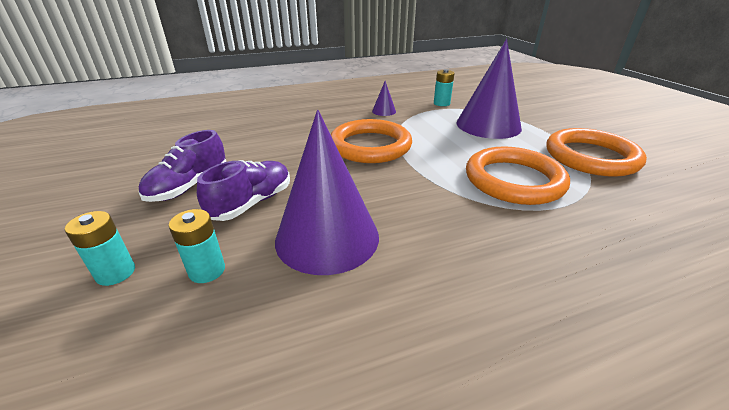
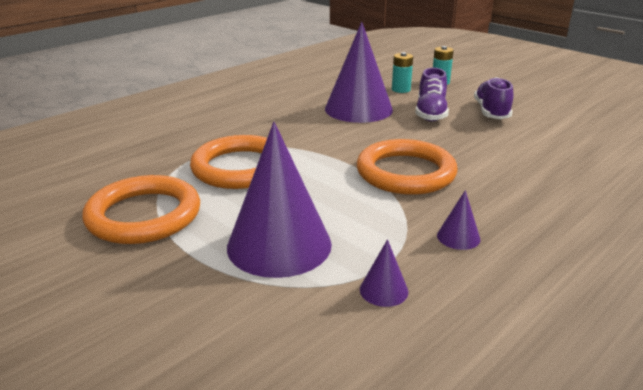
camera: 155 degrees right, 5 degrees down
(441, 103) = (383, 290): turquoise battery -> purple cone

